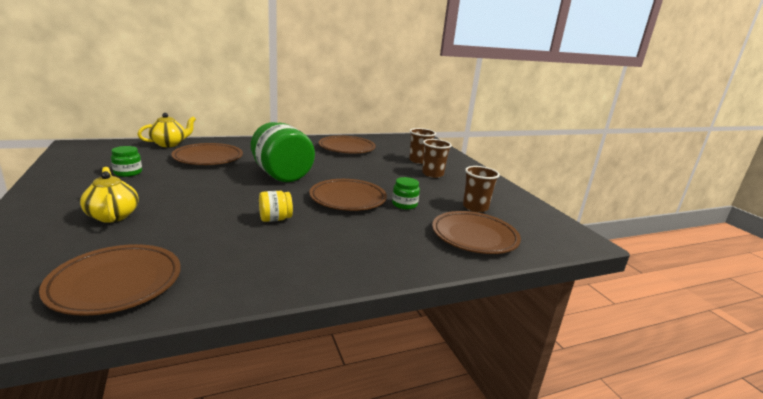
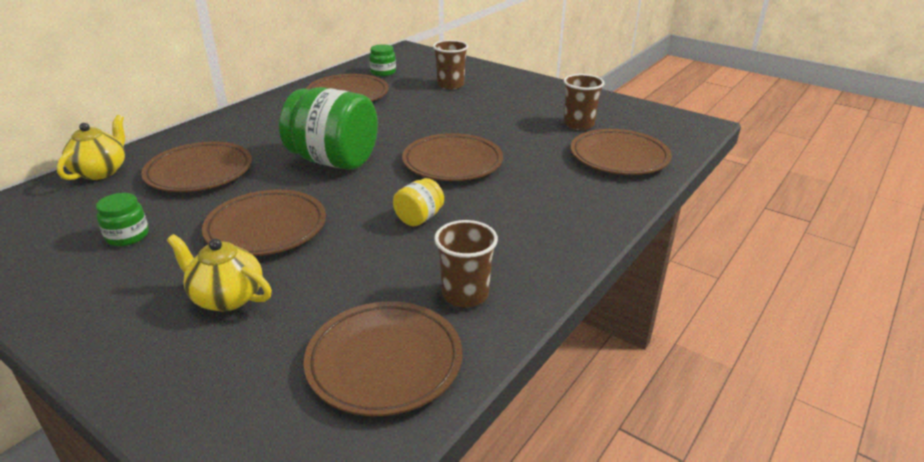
camera: 30 degrees left, 10 degrees up
(190, 193) = (266, 228): none -> brown plate
(404, 204) = (514, 147): green jar -> green jar (383, 72)
(432, 174) = (488, 98): brown cup -> brown cup (465, 294)

